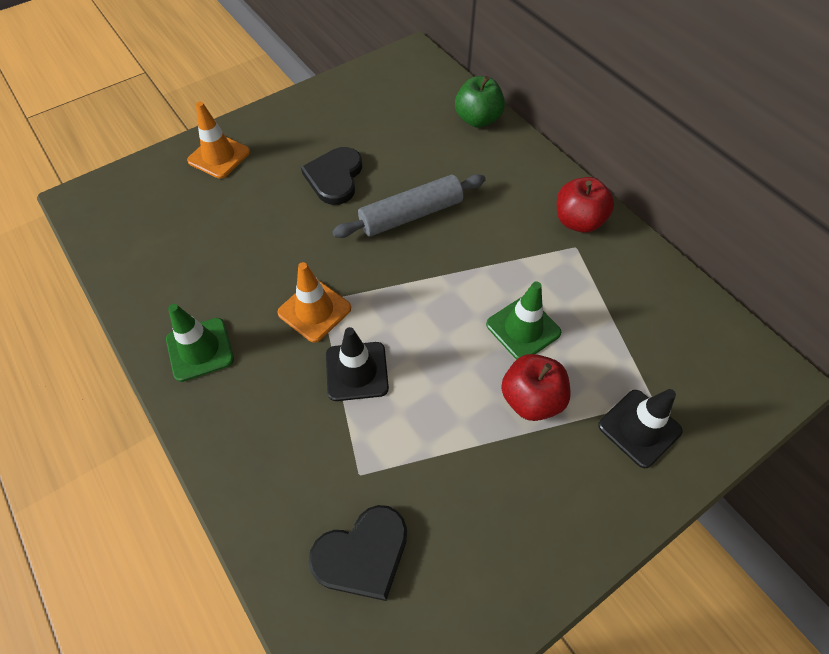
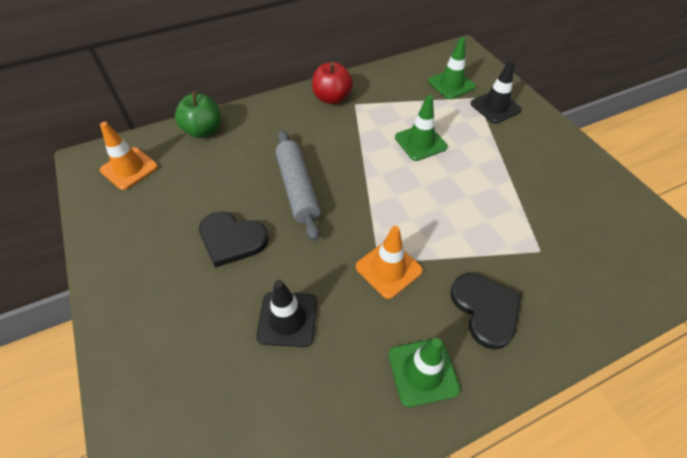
camera: 80 degrees left, 5 degrees down
(219, 156) = (152, 351): orange traffic cone -> orange traffic cone (129, 168)
(357, 371) = (452, 243): black traffic cone -> black traffic cone (287, 319)
(362, 554) = (599, 255): black heart -> black heart (485, 309)
(531, 399) = (476, 149): red apple -> none
(672, 363) = (451, 84): none -> green traffic cone

